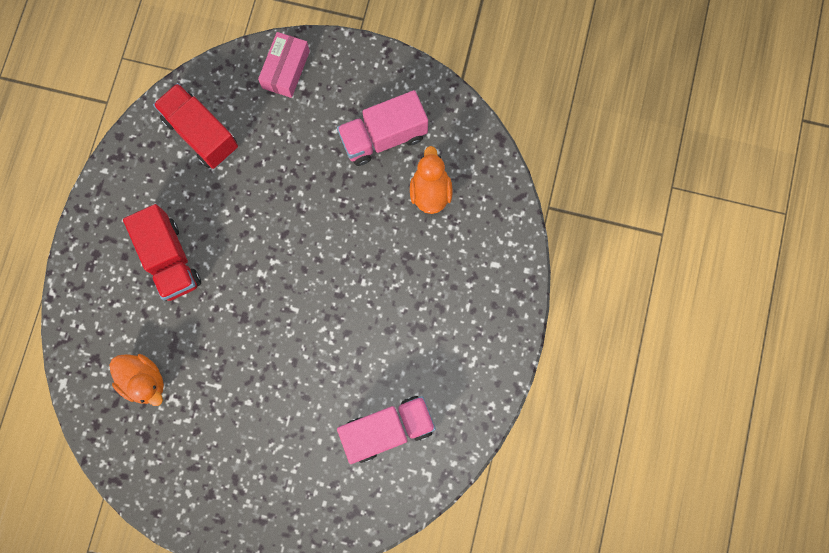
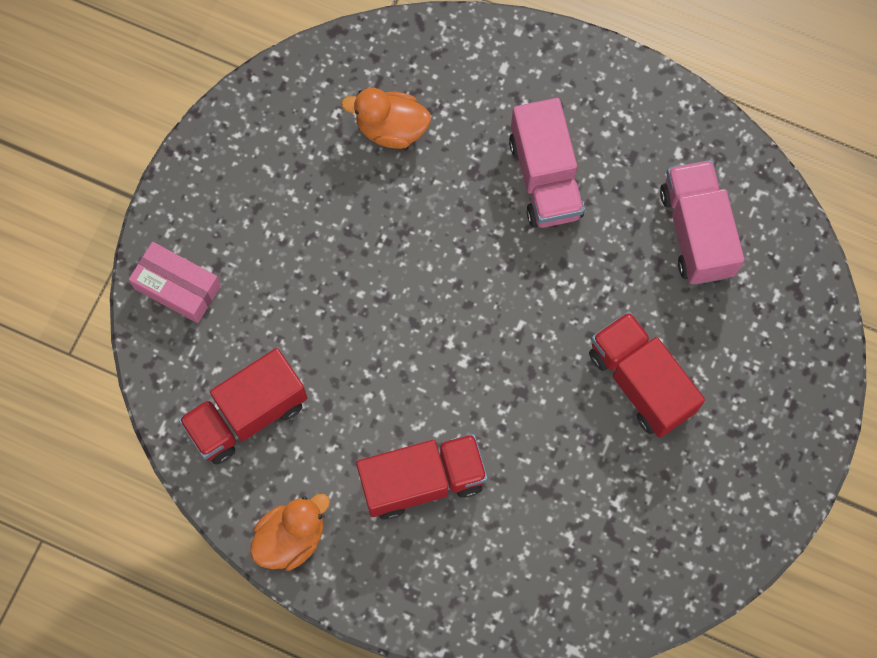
camera: 80 degrees left, 5 degrees down
(144, 381) = (586, 536): orange duck -> orange duck (291, 537)
(264, 403) = (640, 382): none -> red truck
(383, 137) = (304, 175): pink truck -> pink truck (545, 178)

